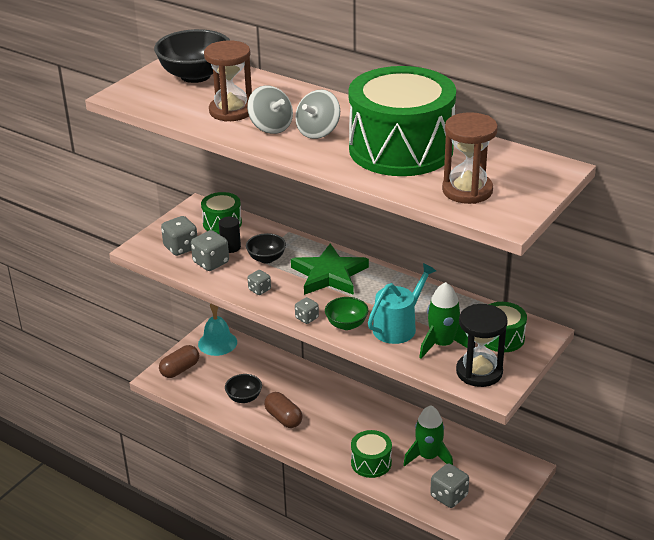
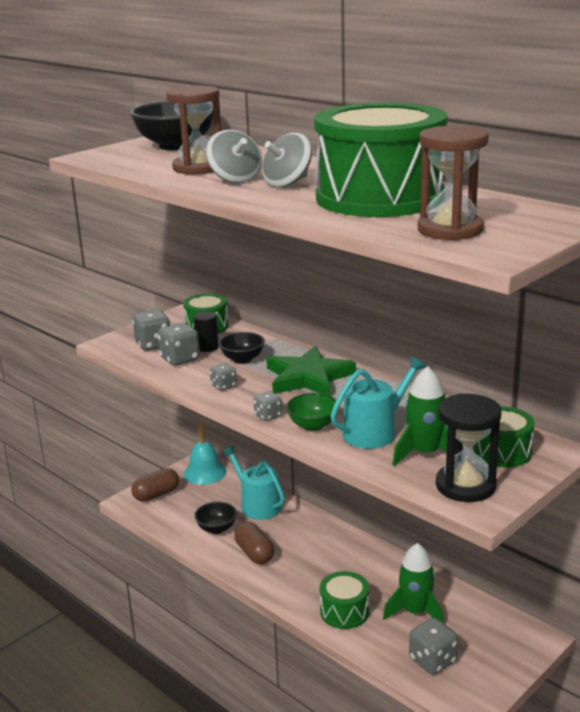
camera: 10 degrees right, 10 degrees down
(274, 371) = (257, 505): none -> turquoise watering can

